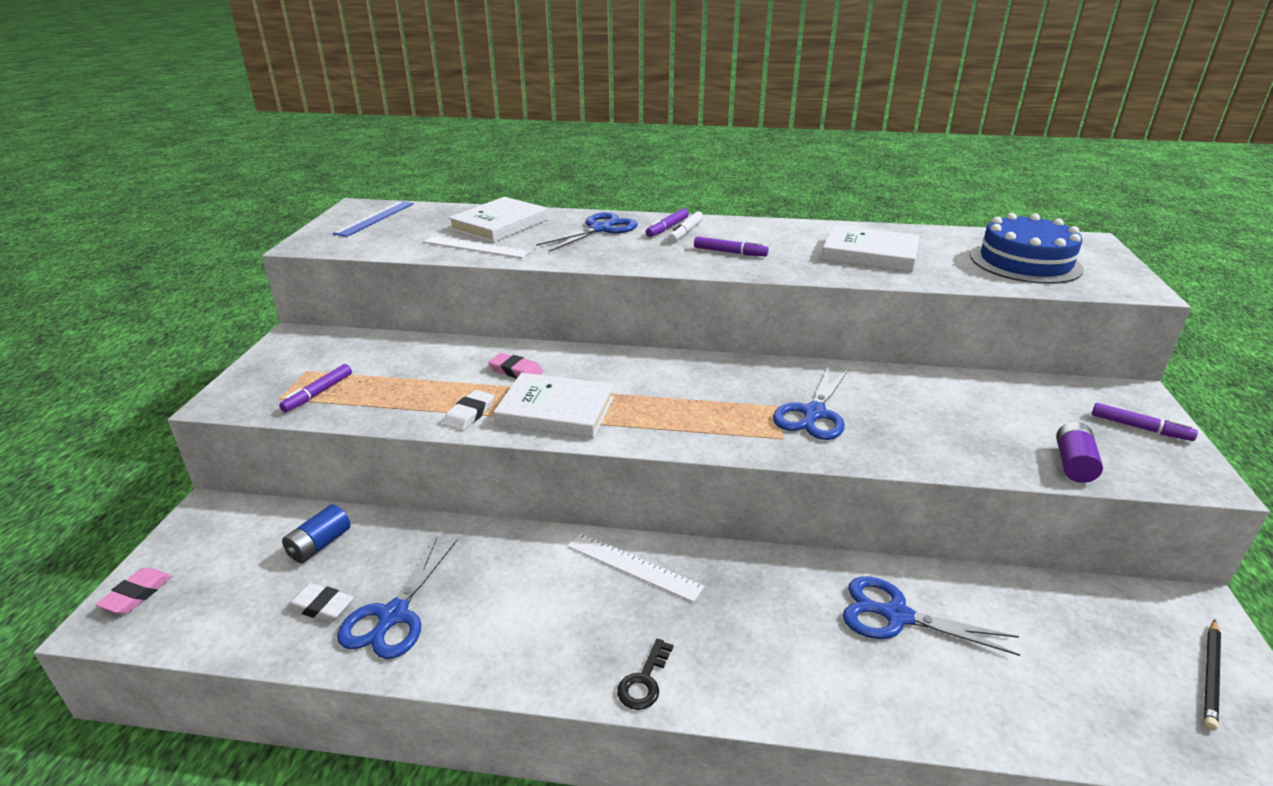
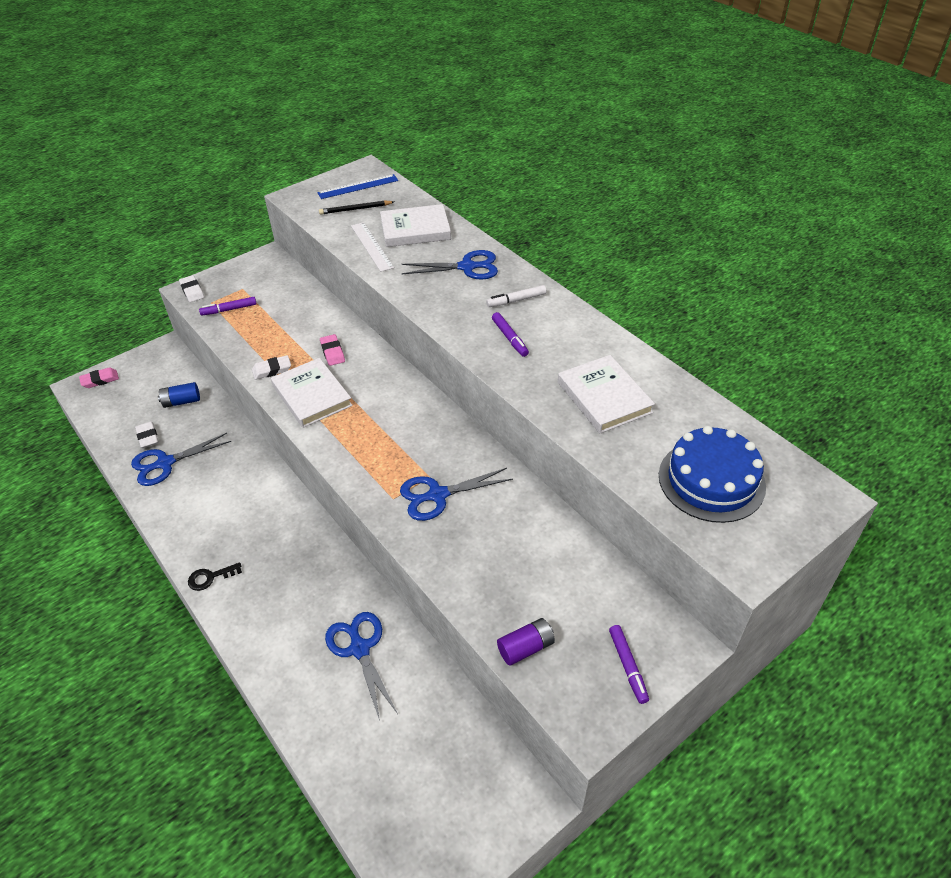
camera: 45 degrees right, 15 degrees up
(231, 400) = (192, 291): none -> white eraser
(634, 566) = (284, 517): white ruler -> none
(667, 228) = (511, 289): purple marker -> none
(1210, 675) = (462, 828): black pencil -> black pencil (355, 209)

